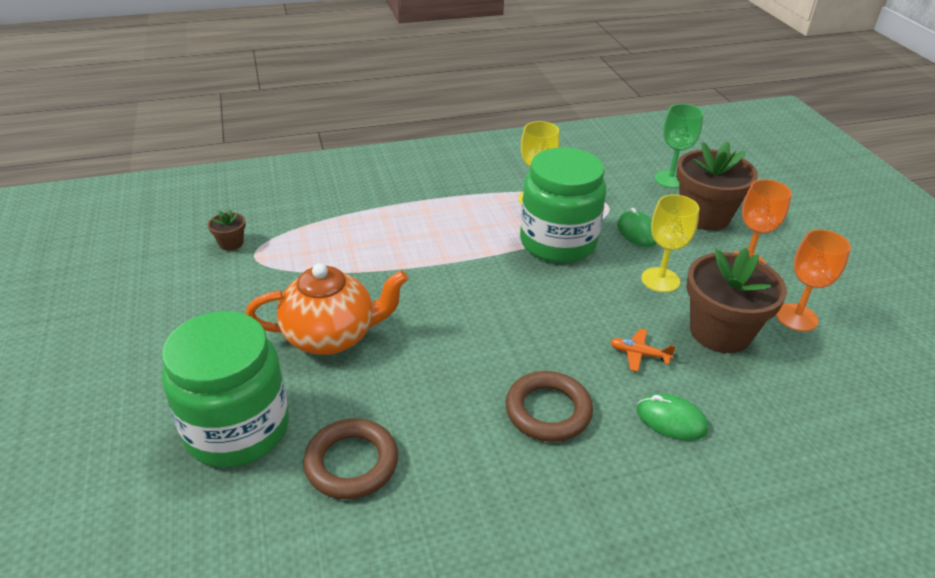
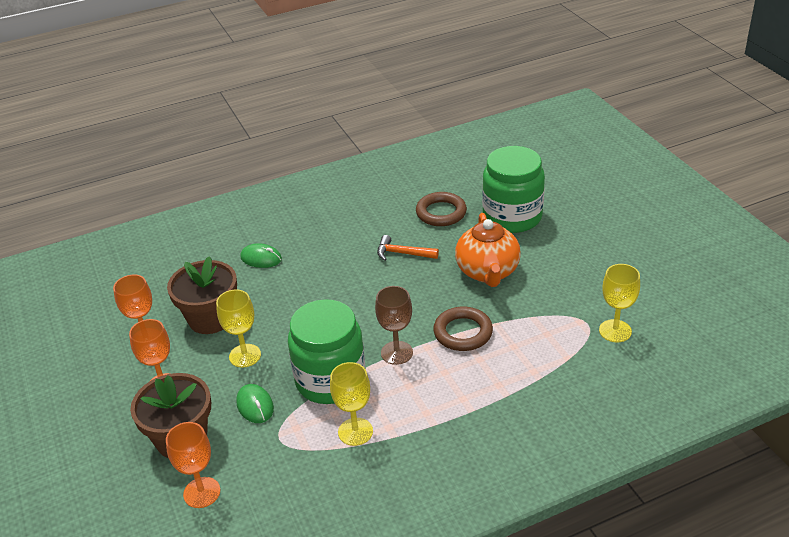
camera: 175 degrees right, 0 degrees up
(231, 243) = (615, 331): brown flower pot -> yellow goblet
(331, 336) = (487, 272): orange teapot -> orange teapot turned 75 degrees counterclockwise
(442, 388) = (402, 253): none -> orange hammer
(481, 257) = (396, 353): none -> brown goblet
(548, 411) = (335, 252): brown ring -> brown ring (463, 332)
(638, 354) = (274, 293): orange plane -> none
(670, 179) = (202, 492): green goblet -> orange goblet

